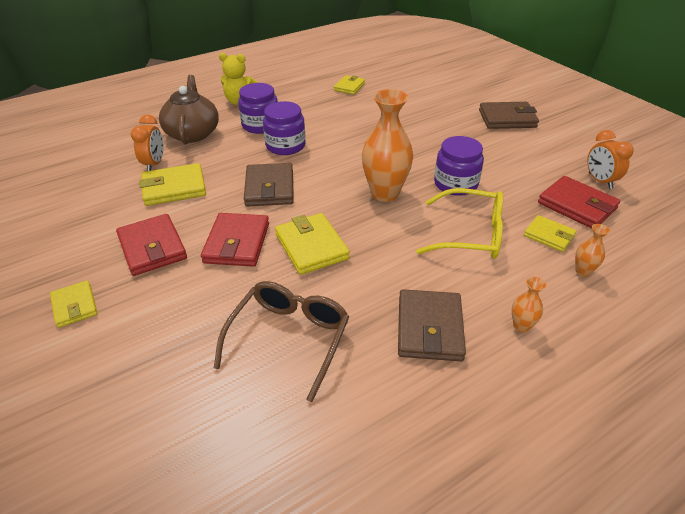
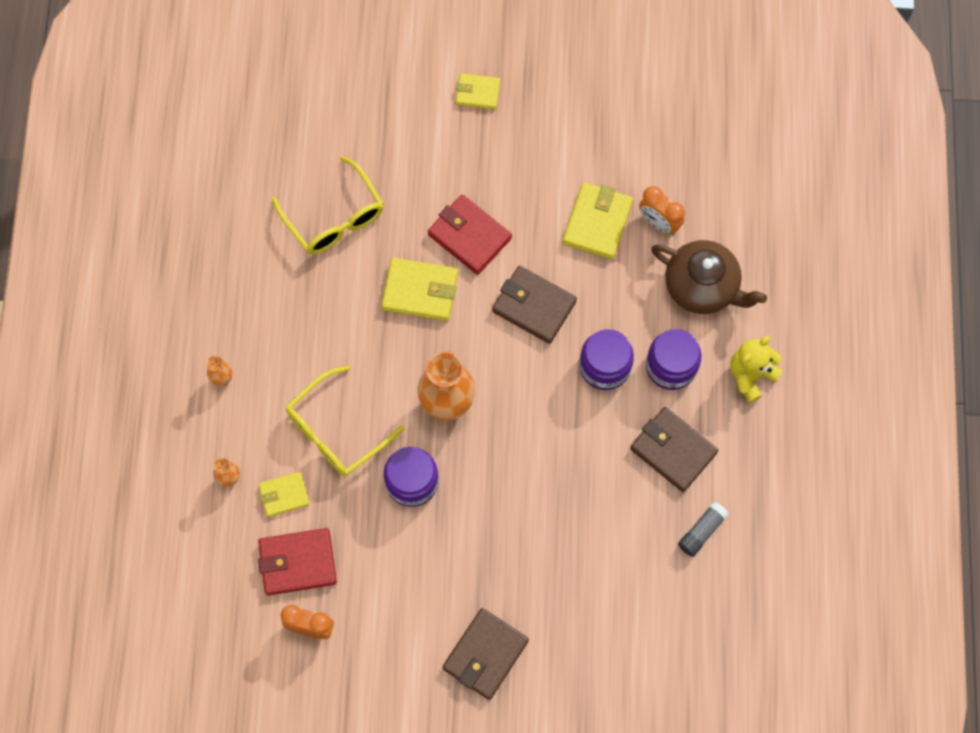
camera: 125 degrees right, 30 degrees up
(152, 248) = (512, 169): red wallet -> none
(289, 338) = (334, 217): brown glasses -> yellow glasses
(349, 87) = (701, 531): yellow wallet -> grey glue stick
(430, 328) = (270, 315): brown wallet -> brown wallet (673, 450)

